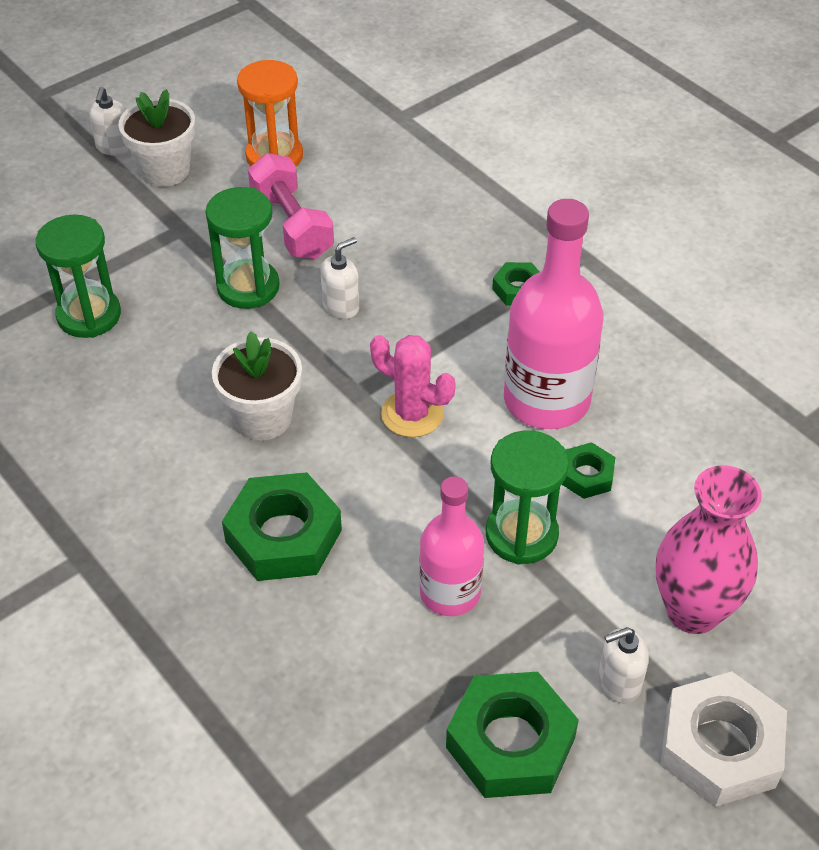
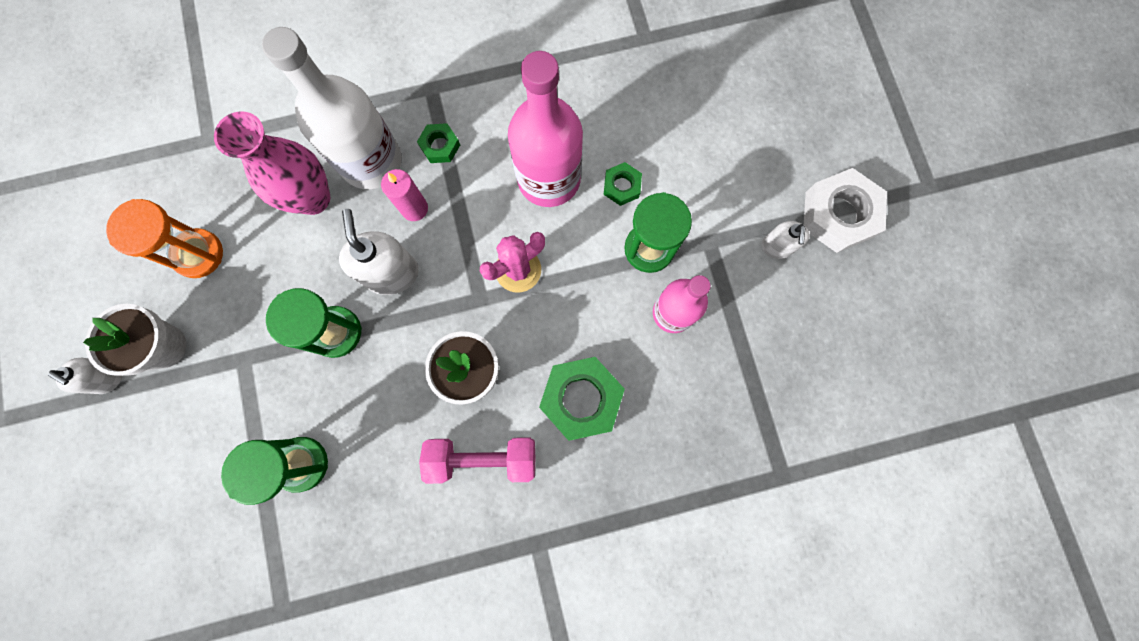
camera: 65 degrees left, 30 degrees up
(292, 225) = (286, 273): pink dumbbell -> pink dumbbell (483, 458)
(341, 306) = (392, 273): white soap dispenser -> white soap dispenser, size x1.67
(429, 296) = (414, 208): none -> pink candle
(460, 241) = (371, 161): none -> white bottle
(510, 743) = (790, 327): green nut -> none
(693, 611) = (747, 179): pink vase -> pink vase (313, 198)

